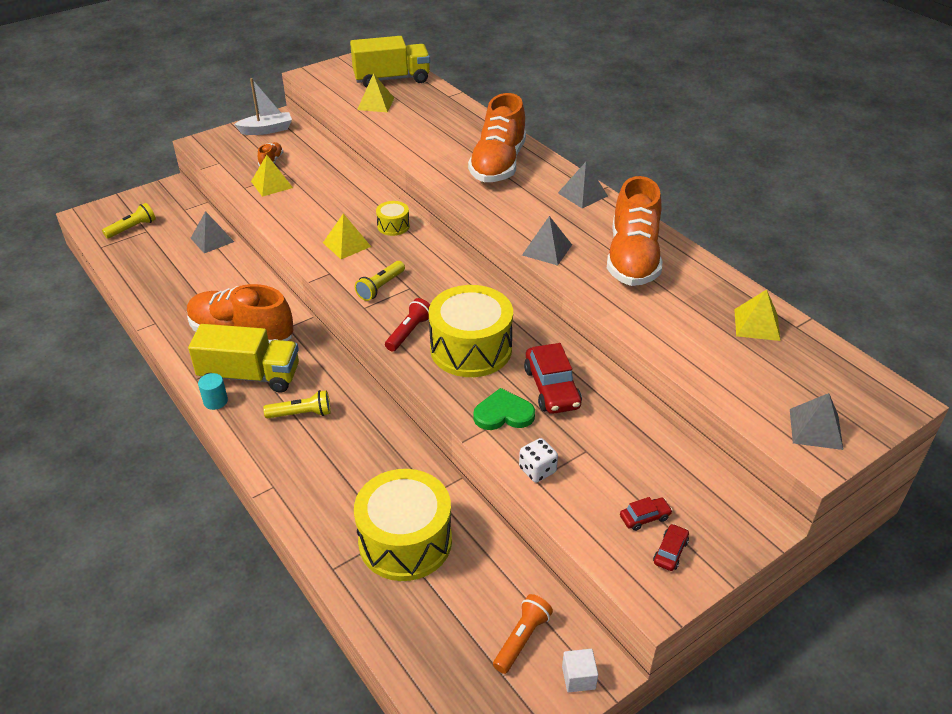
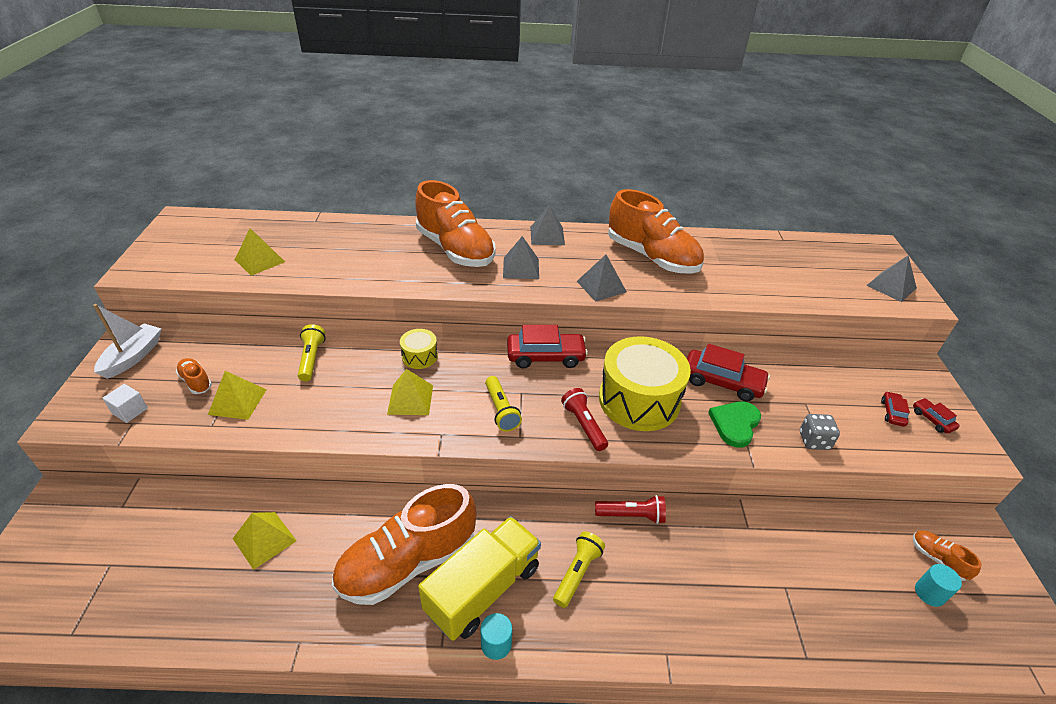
camera: 55 degrees left, 0 degrees up
(132, 228) = (82, 578): yellow flashlight -> yellow flashlight (311, 359)
(212, 240) = (214, 508): grey pyramid -> grey pyramid (521, 268)
(380, 420) = (631, 515): none -> red flashlight
(392, 79) = (235, 233): yellow truck -> none
(405, 541) = (797, 580): yellow drum -> none
(464, 281) = (545, 356): none -> red car
(473, 640) = (929, 593): none -> turquoise cylinder
(522, 639) = (937, 559): orange flashlight -> orange shoe
(537, 470) = (814, 441): white dice -> grey dice
(578, 677) = (986, 546): white cube -> white cube (130, 411)
(757, 324) = (770, 251): yellow pyramid -> yellow pyramid (264, 539)

